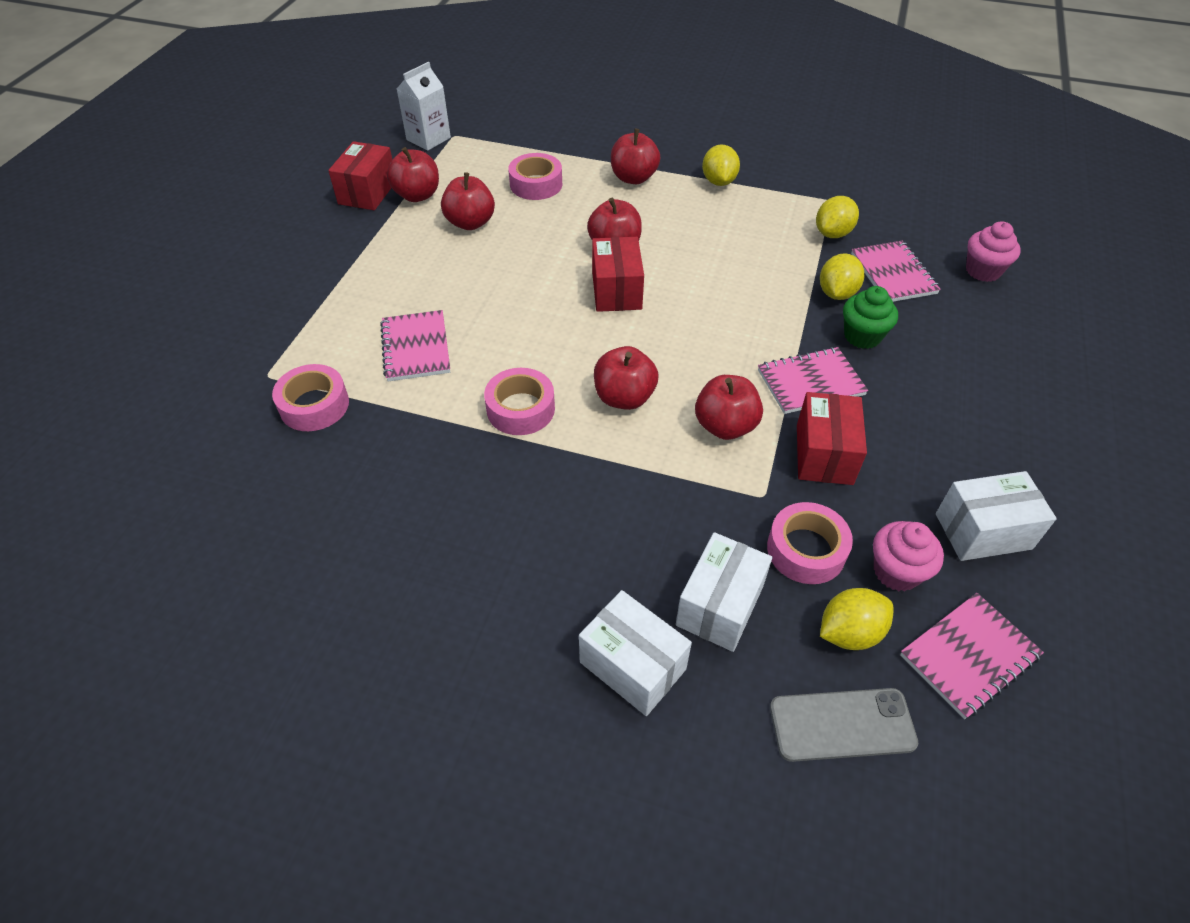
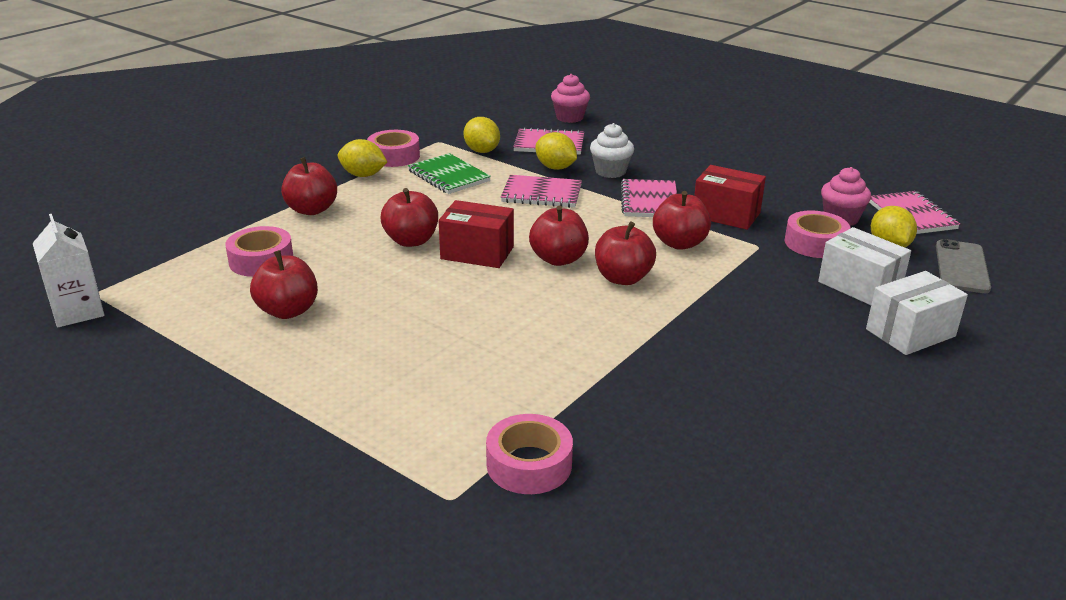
camera: 70 degrees left, 20 degrees down
(367, 192) = (141, 373): red box -> none
(416, 348) = (478, 379): pink notebook -> pink notebook (541, 194)
(417, 195) = (193, 337): red apple -> red apple (558, 259)
(520, 409) = (609, 332): pink tape -> pink tape (394, 156)
(757, 230) = (448, 176): none -> green notebook
(862, 336) = (610, 171): green cupcake -> white cupcake
(983, 531) = (813, 184): white box -> none

